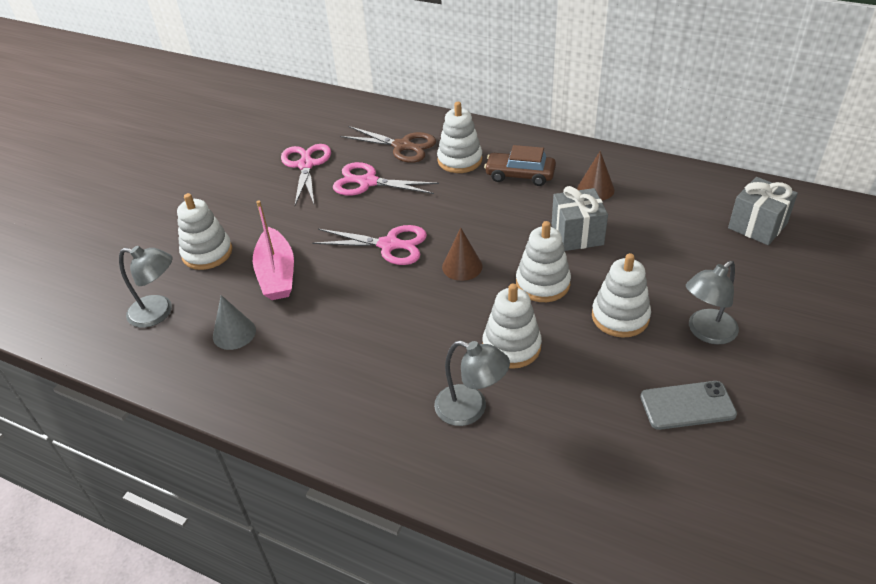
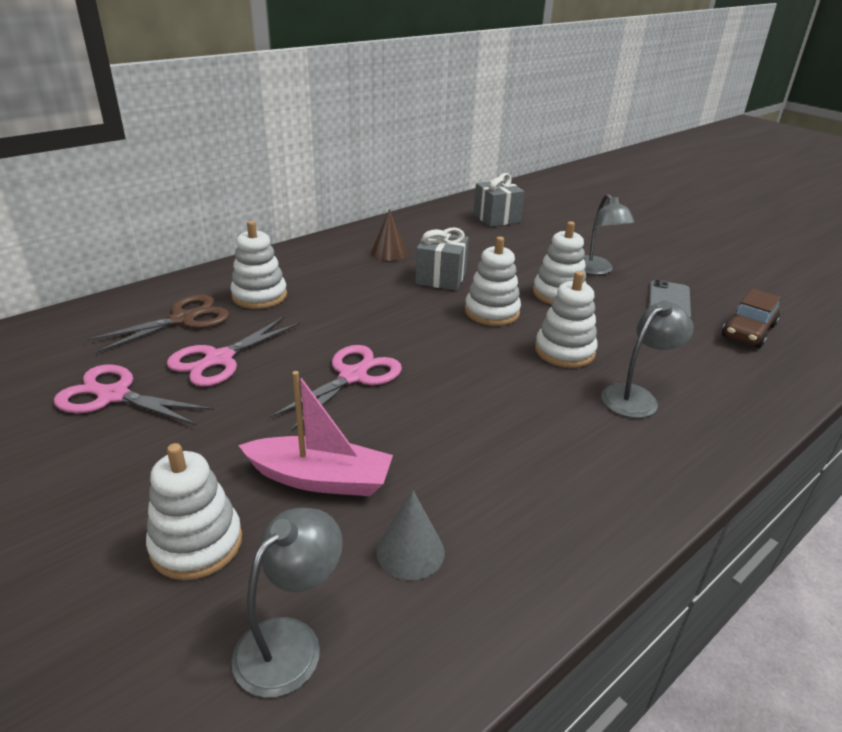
camera: 70 degrees left, 10 degrees down
(462, 266) = (431, 343): brown cone -> none
(520, 175) = (326, 276): brown car -> brown car (748, 331)

